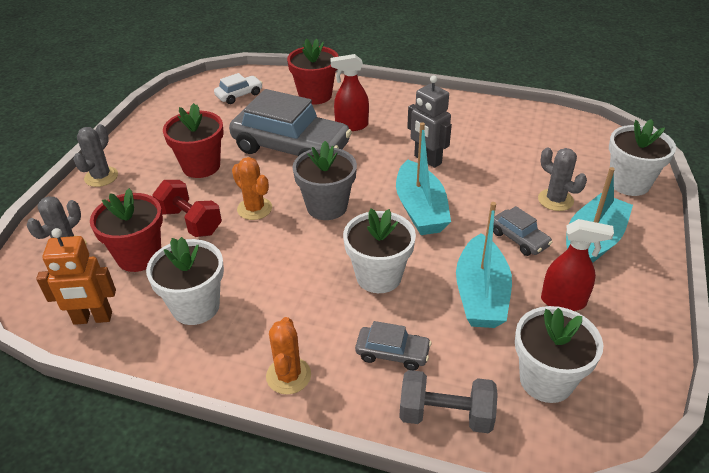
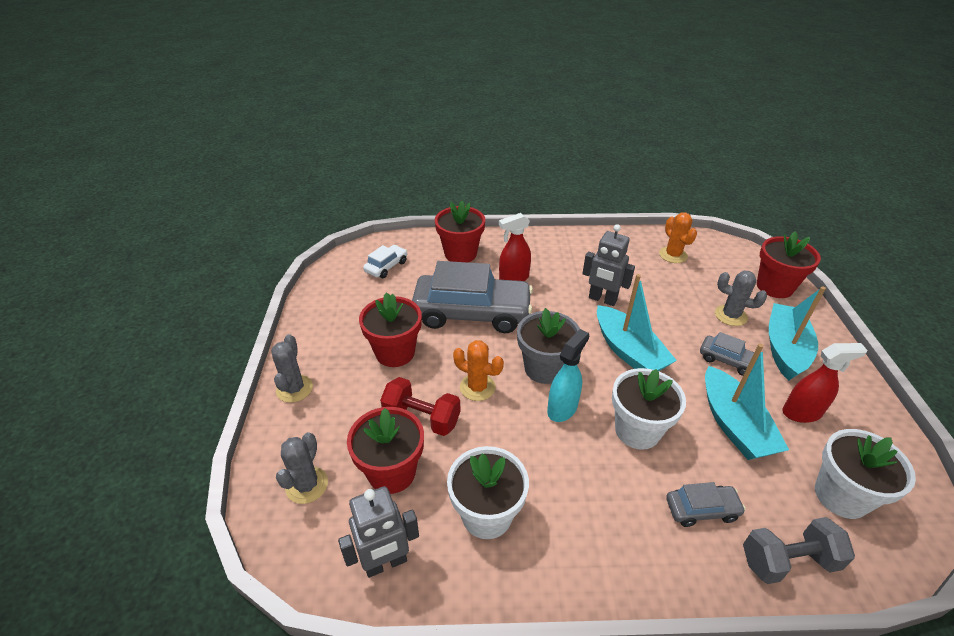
camera: 20 degrees left, 0 degrees up
(93, 318) = (386, 563): orange robot -> grey robot
(288, 376) = (625, 566): orange cactus -> orange cactus (673, 255)
(320, 242) = (562, 408): none -> turquoise spray bottle
(629, 183) = (774, 287): white flower pot -> red flower pot

